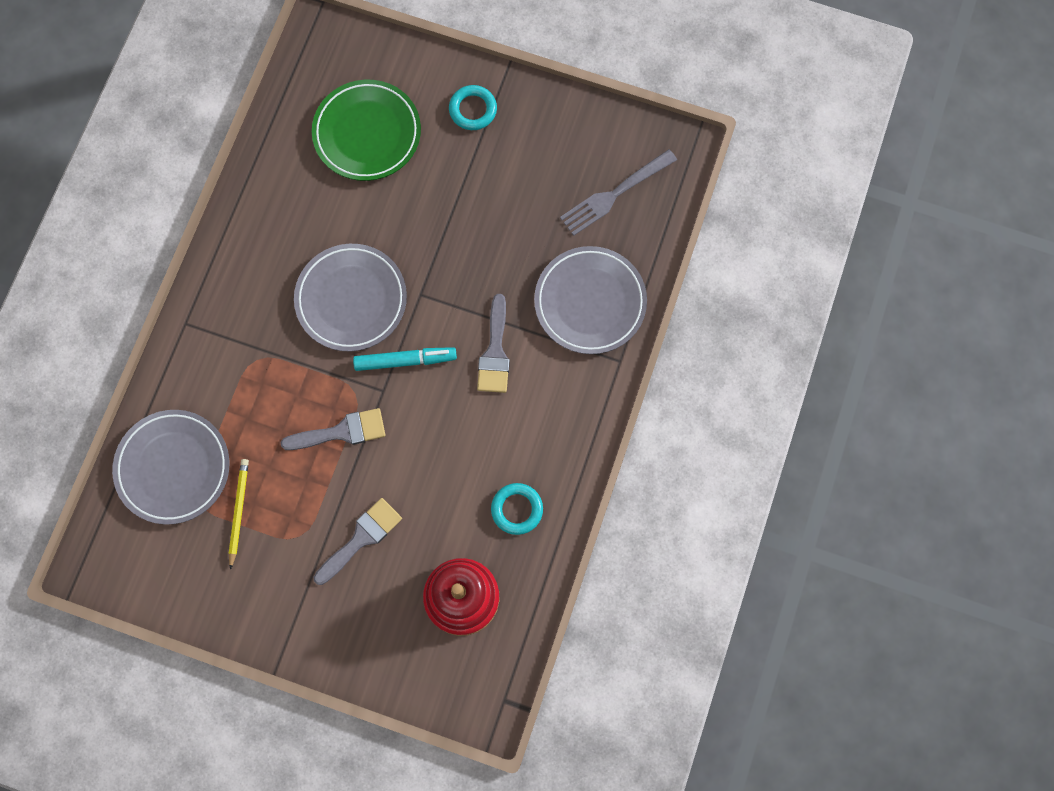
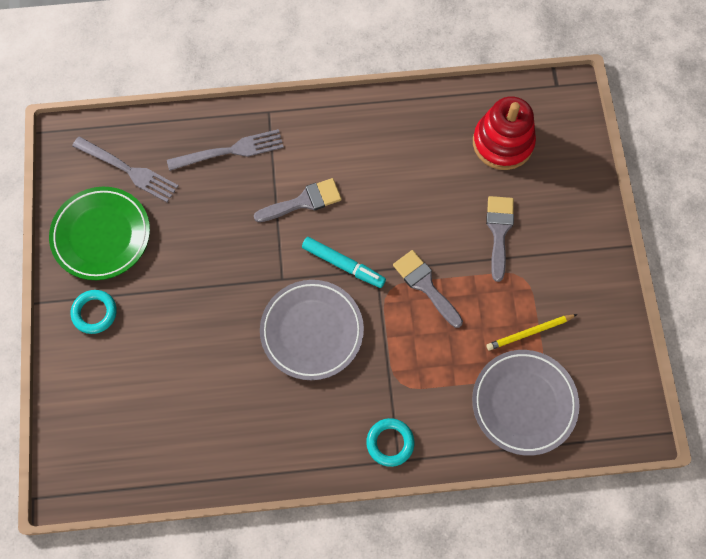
camera: 115 degrees left, 5 degrees down
(361, 538) = (499, 231): grey brush -> grey brush turned 75 degrees clockwise
(367, 133) = (153, 392): green plate -> green plate (101, 235)
(405, 360) = (343, 265): turquoise marker -> turquoise marker turned 150 degrees clockwise
(517, 509) = (418, 134): turquoise ring -> turquoise ring (390, 443)
(590, 302) = (230, 151): grey plate -> grey fork

